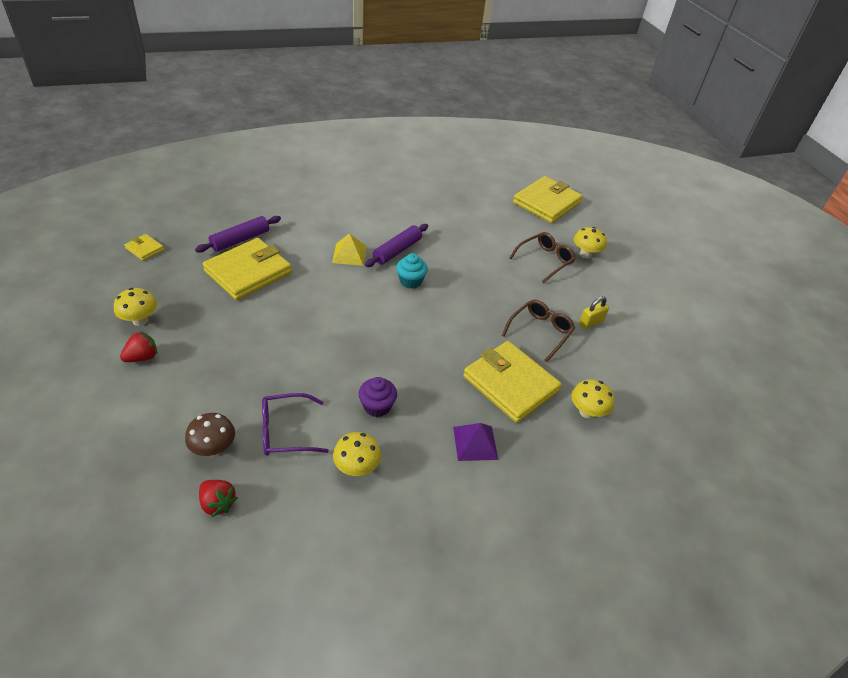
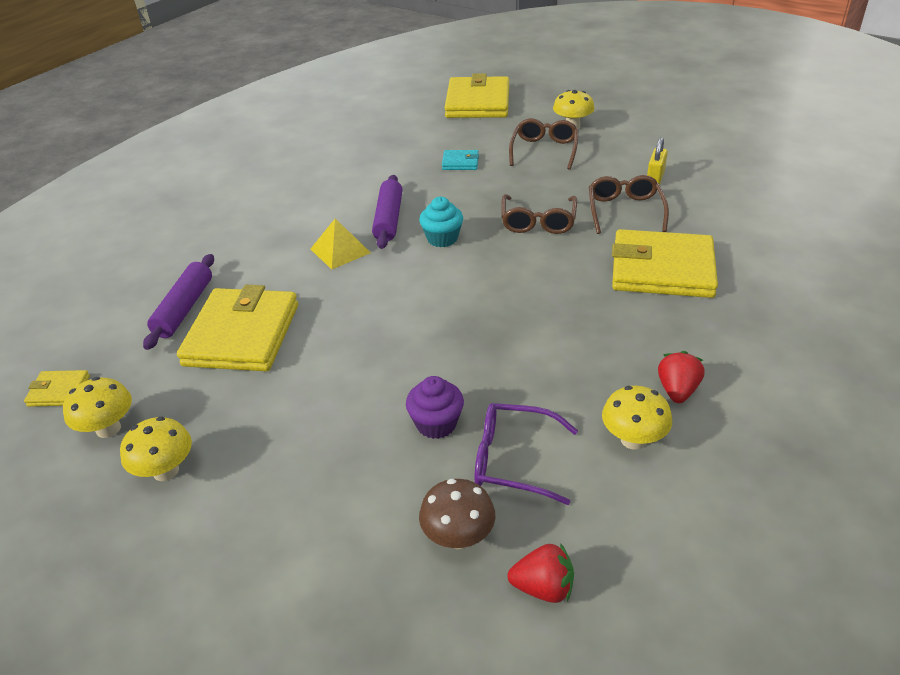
camera: 30 degrees left, 5 degrees down
(142, 357) = (227, 508): red strawberry -> red strawberry (677, 390)
(286, 431) = (513, 460): purple glasses -> purple glasses turned 60 degrees clockwise
(377, 406) = (572, 370): purple cupcake -> purple cupcake (436, 424)
(475, 443) = (704, 339): purple pyramid -> none
(478, 305) = (538, 222): none -> brown glasses
(483, 238) = (460, 162): none -> turquoise wallet
(586, 412) = (754, 250): yellow mushroom -> yellow mushroom (108, 429)

